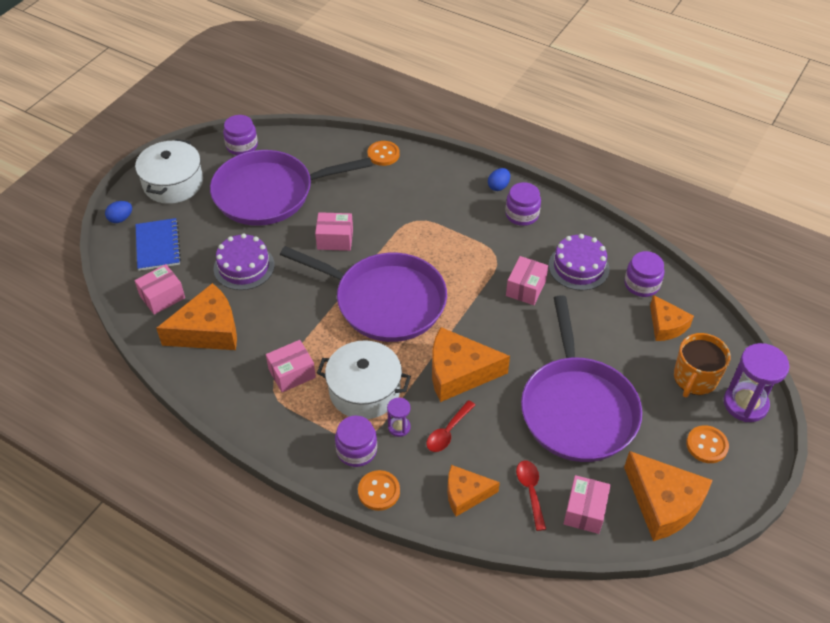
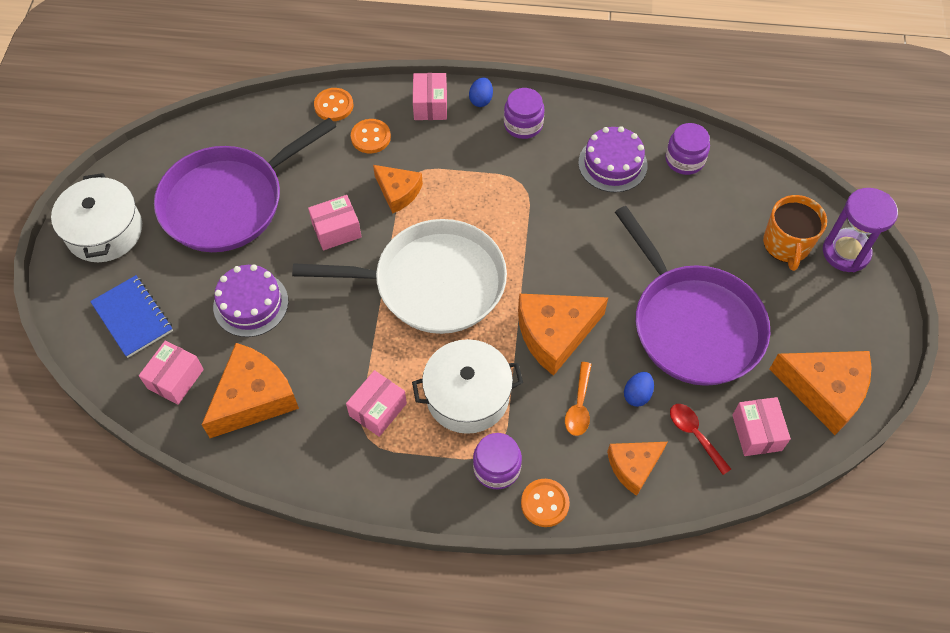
camera: 25 degrees left, 10 degrees up
(121, 219) = (66, 301): blue egg -> blue egg (637, 395)
(242, 146) = (162, 153): purple jar -> none
(385, 301) = (433, 283): purple pan -> white pan
(399, 427) = (526, 422): purple hourglass -> none
(448, 432) = (579, 406): red spoon -> orange spoon
(525, 288) = (572, 209): pink box -> pink box (430, 105)
(666, 325) = (731, 197): orange cheese -> orange cheese (398, 192)
(706, 445) = (833, 312): orange button -> orange button (370, 137)

